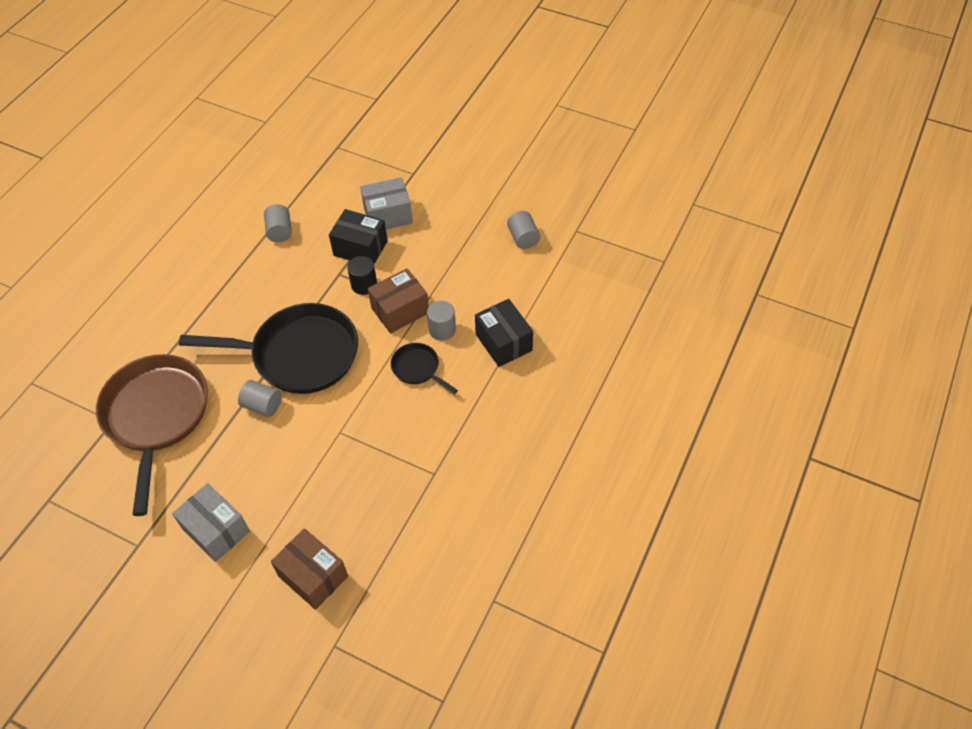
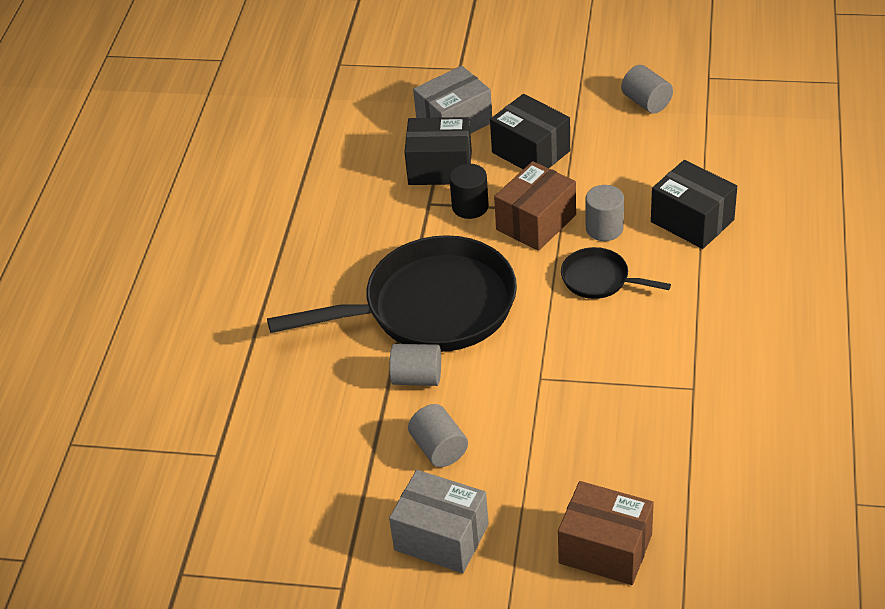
camera: 15 degrees left, 10 degrees down
(156, 417) = (276, 432): brown pan -> none
(280, 231) = (318, 177): grey cylinder -> grey cylinder (439, 448)
(426, 254) = (531, 152): none -> black box

